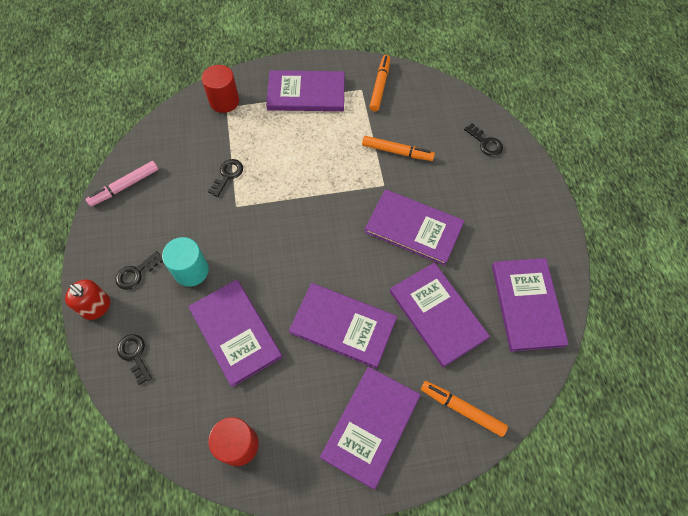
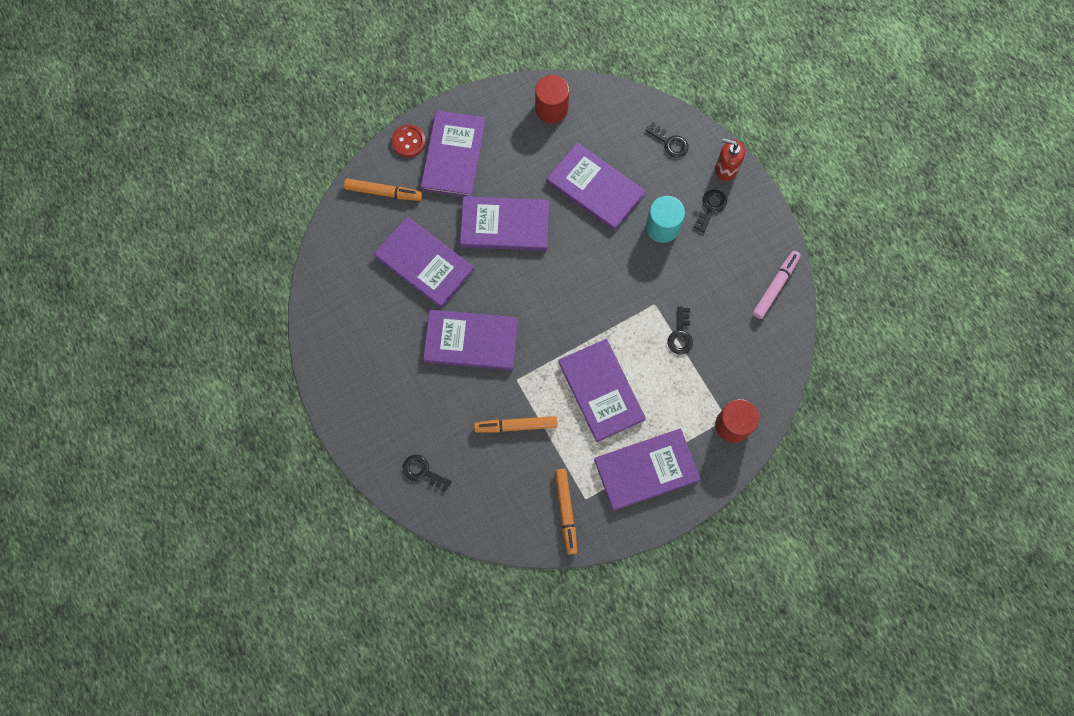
camera: 160 degrees right, 10 degrees up
(417, 464) = (408, 142): none -> red button
(527, 305) = (345, 300): purple book -> purple book (601, 391)

